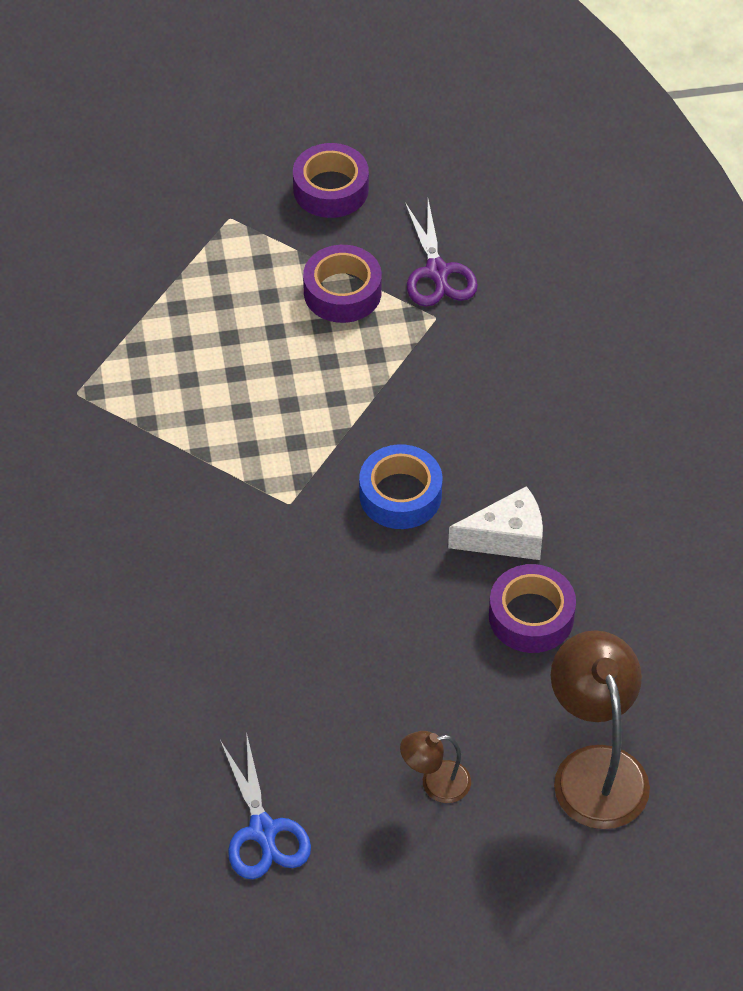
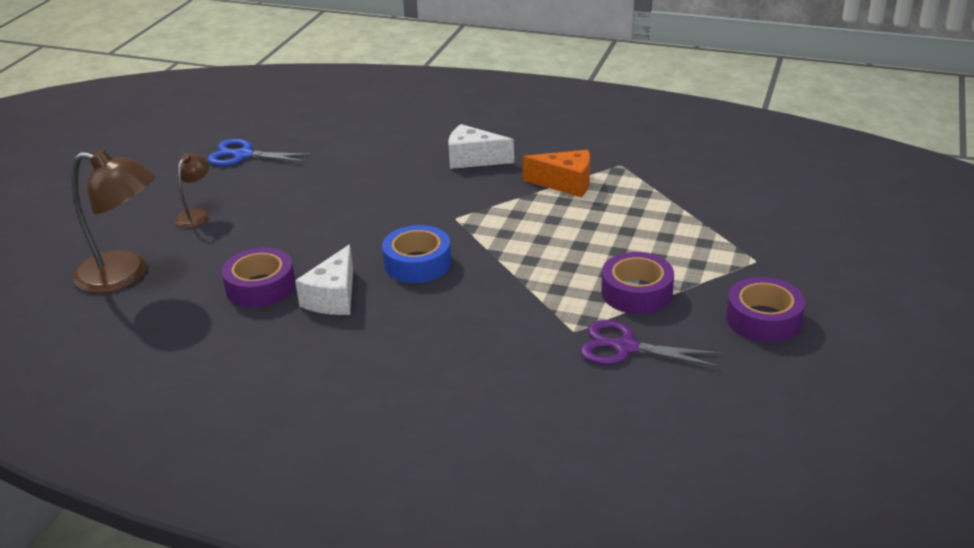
camera: 120 degrees right, 20 degrees down
(137, 550) = (473, 159): none -> white cheese
(151, 430) = (565, 183): none -> orange cheese

